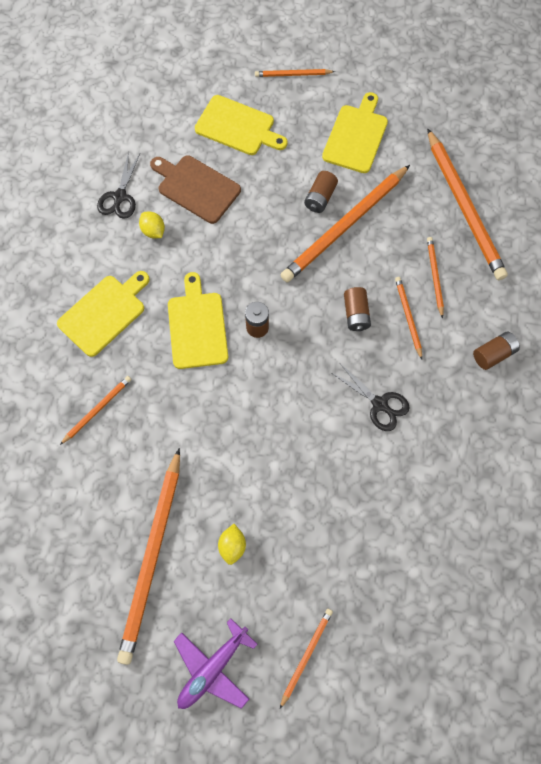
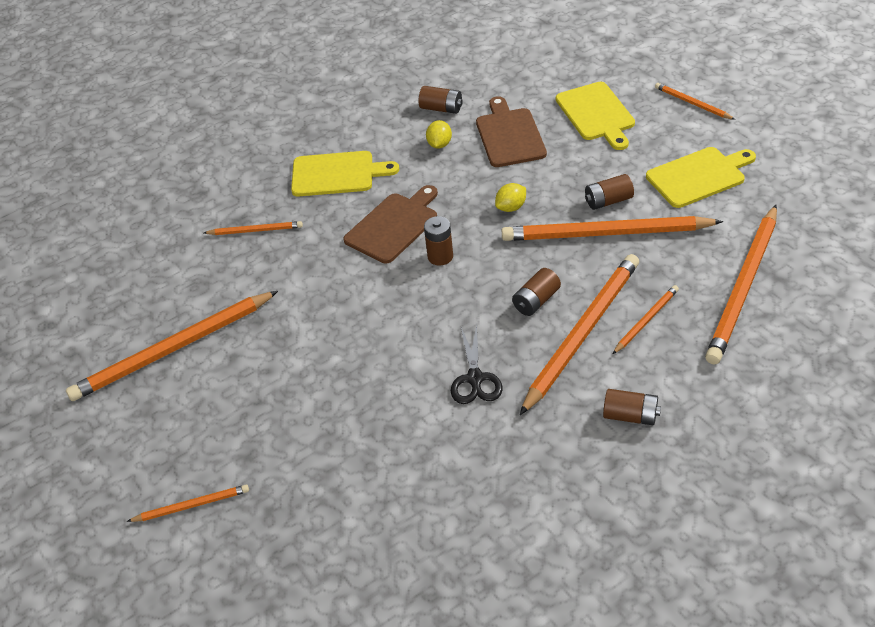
camera: 50 degrees right, 25 degrees down
(119, 197) = (441, 108): black scissors -> brown battery
(197, 326) = (394, 226): yellow cutting board -> brown cutting board
(212, 667) = (119, 454): purple plane -> none
(232, 545) = (235, 387): yellow lemon -> yellow lemon (511, 207)
(408, 317) = (581, 334): orange pencil -> orange pencil, size x2.10

